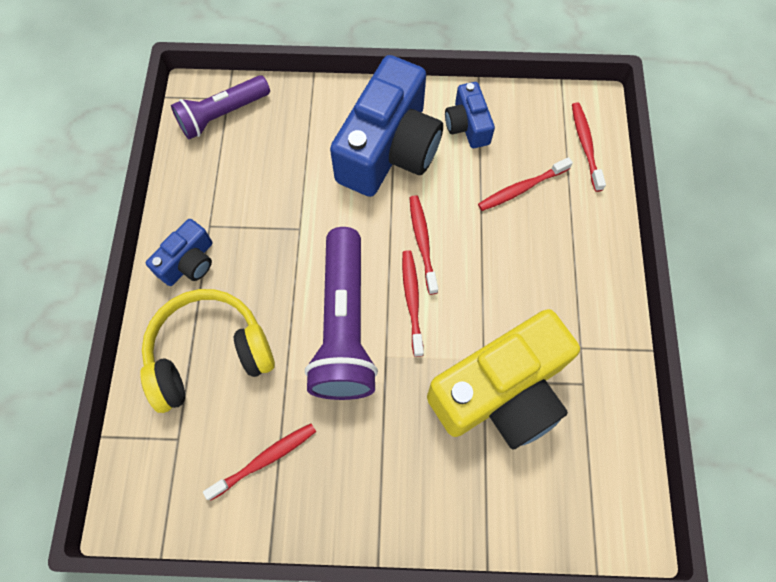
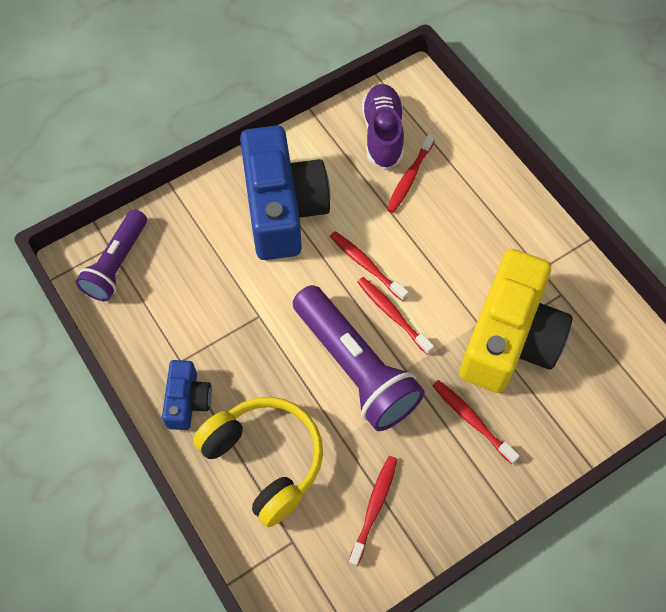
camera: 35 degrees left, 5 degrees down
(209, 354) = (265, 460): yellow headphones -> yellow headphones turned 105 degrees clockwise
(467, 125) = (330, 152): blue camera -> none
(526, 136) = (382, 134): none -> purple shoe
(585, 145) = (432, 115): red toothbrush -> red toothbrush (471, 420)

